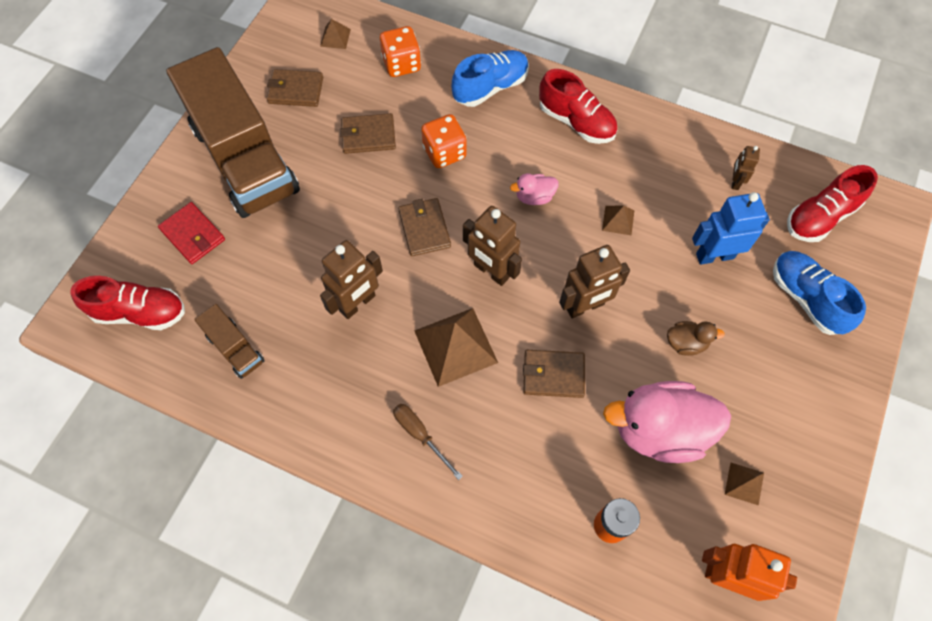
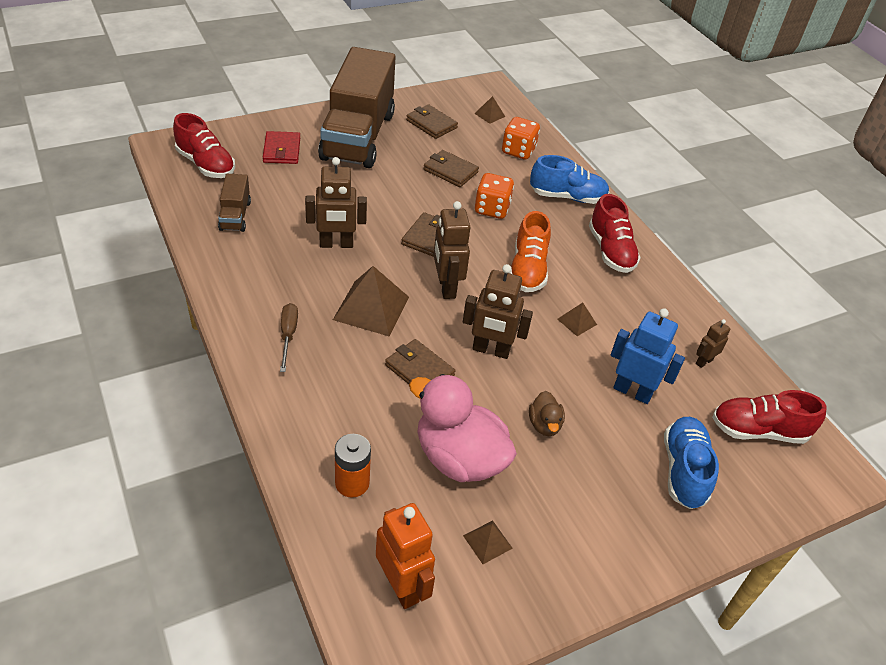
camera: 35 degrees right, 20 degrees down
(534, 197) = (528, 270): pink duck -> orange shoe
(686, 343) = (544, 425): brown duck -> brown duck turned 45 degrees clockwise

